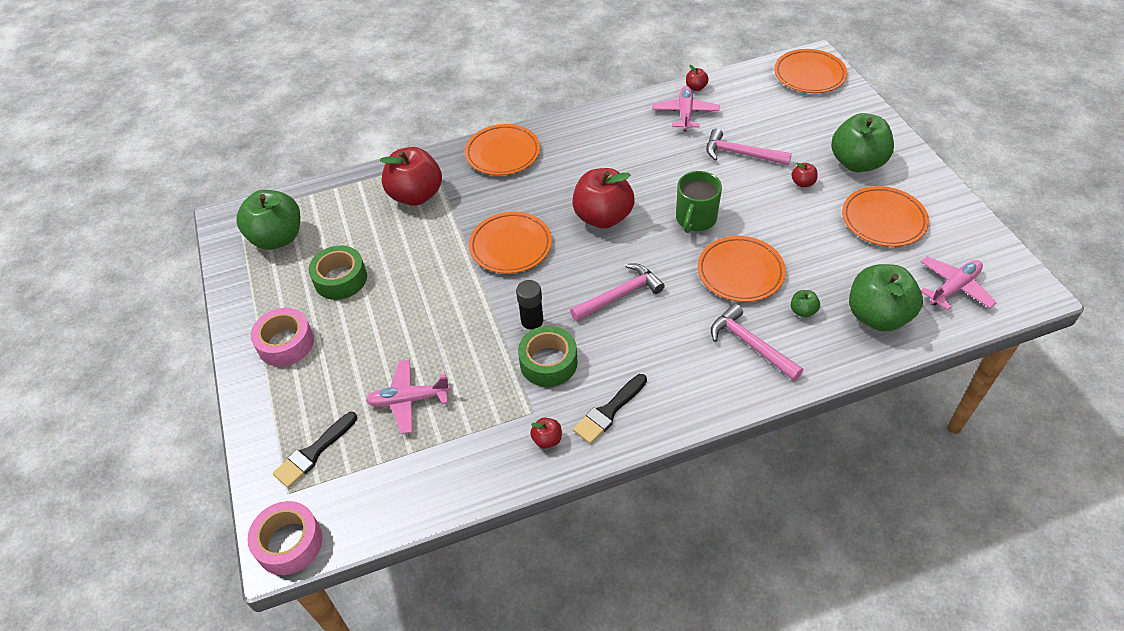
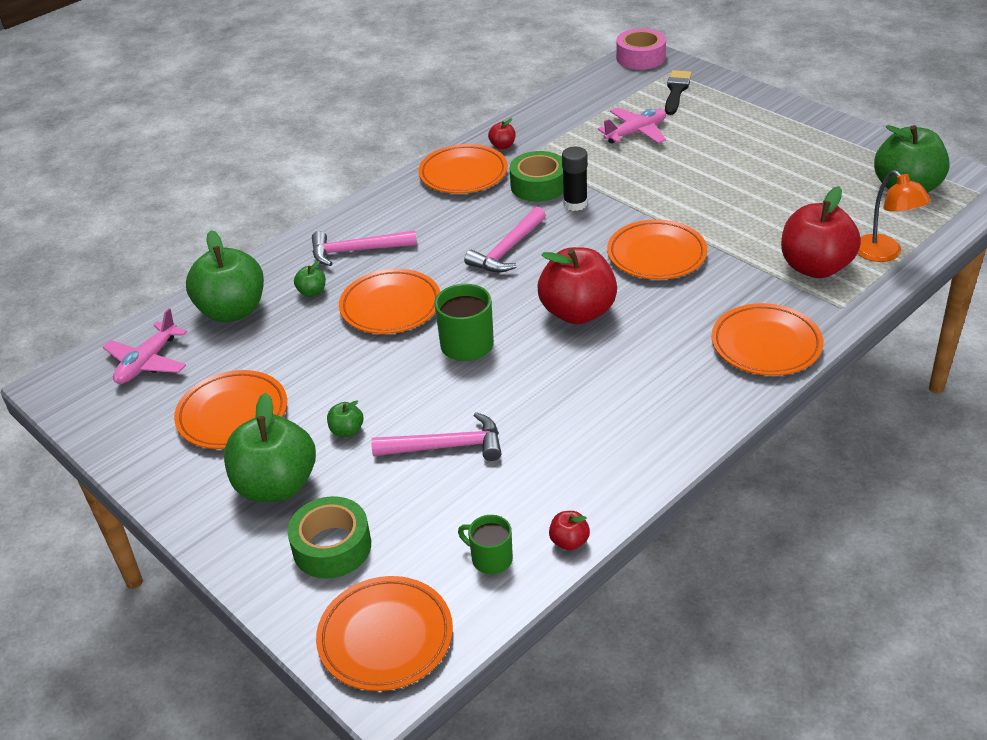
camera: 155 degrees right, 10 degrees down
(286, 343) = (782, 130): pink tape -> none
(340, 279) = (796, 180): green tape -> green tape (332, 547)
(362, 189) = (884, 254): none -> orange lamp
(609, 411) = (463, 174): black brush -> orange plate
(685, 113) = (559, 486): pink plane -> none
(741, 91) = (491, 558): none -> green mug
(750, 344) = (357, 251): pink hammer -> pink hammer turned 150 degrees clockwise
(802, 183) = (347, 431): red apple -> green apple

